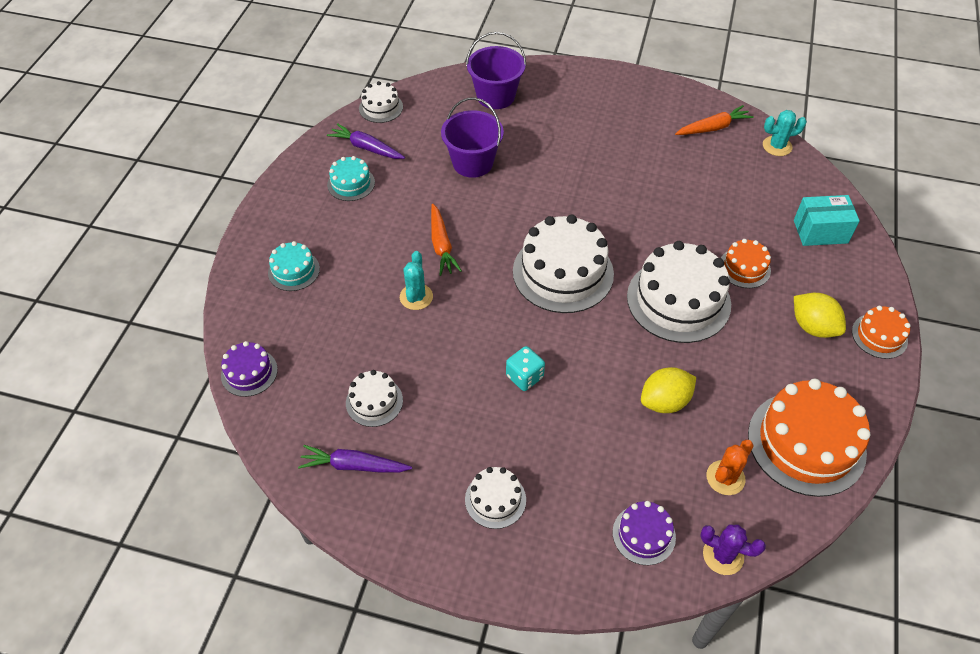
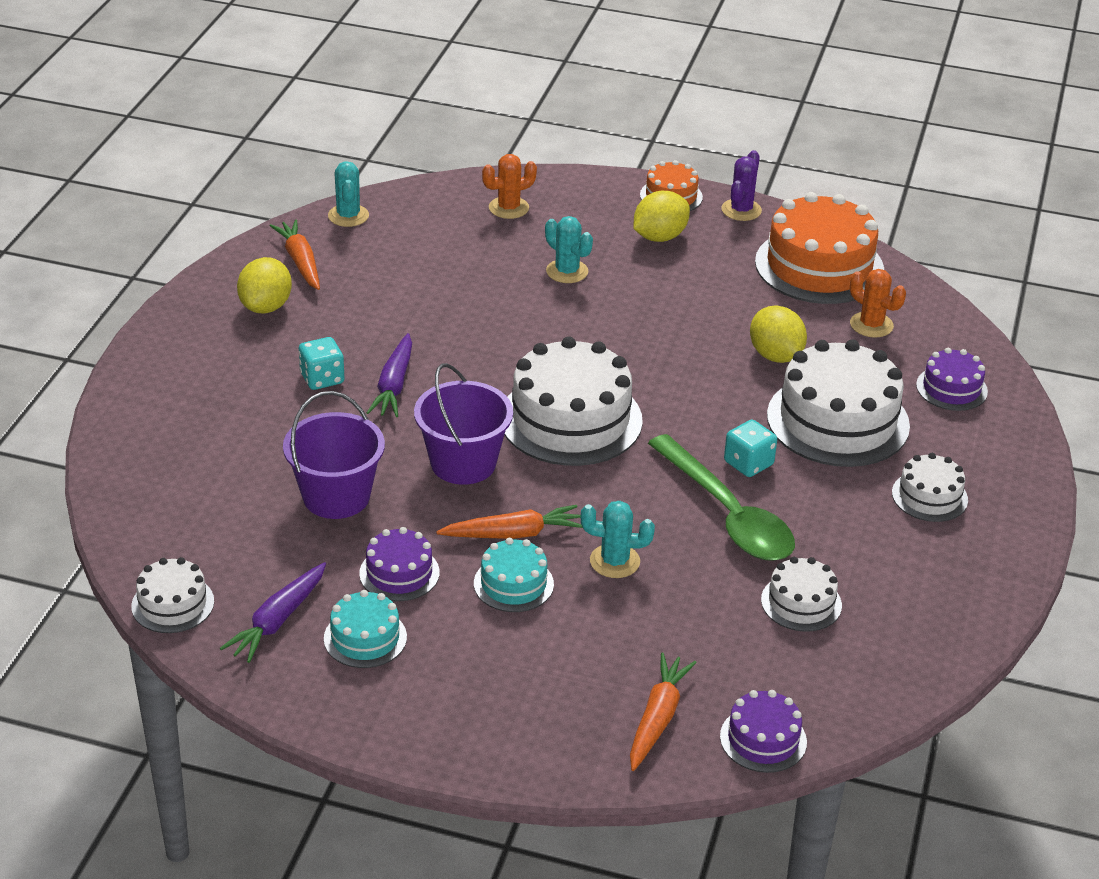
camera: 90 degrees left, 15 degrees down
(273, 318) = (657, 718): none -> orange carrot
(294, 270) = (560, 700): turquoise cake -> turquoise cake (513, 584)
(354, 465) = (903, 620): purple carrot -> purple carrot (394, 385)
(405, 194) = (399, 573): none -> purple cake
(466, 361) = (727, 514): none -> green spoon
(495, 96) = (177, 465): purple bucket -> purple bucket (463, 463)
(587, 148) = (322, 378): none -> turquoise dice
(658, 117) = (266, 307): none -> yellow lemon
(678, 300) = (619, 328): white cake -> white cake (837, 420)
(723, 555) = (964, 338): purple cactus -> purple cactus (741, 210)
(744, 268) = (567, 271): orange cake -> turquoise cactus
(820, 231) = (508, 208): turquoise box -> orange cactus

